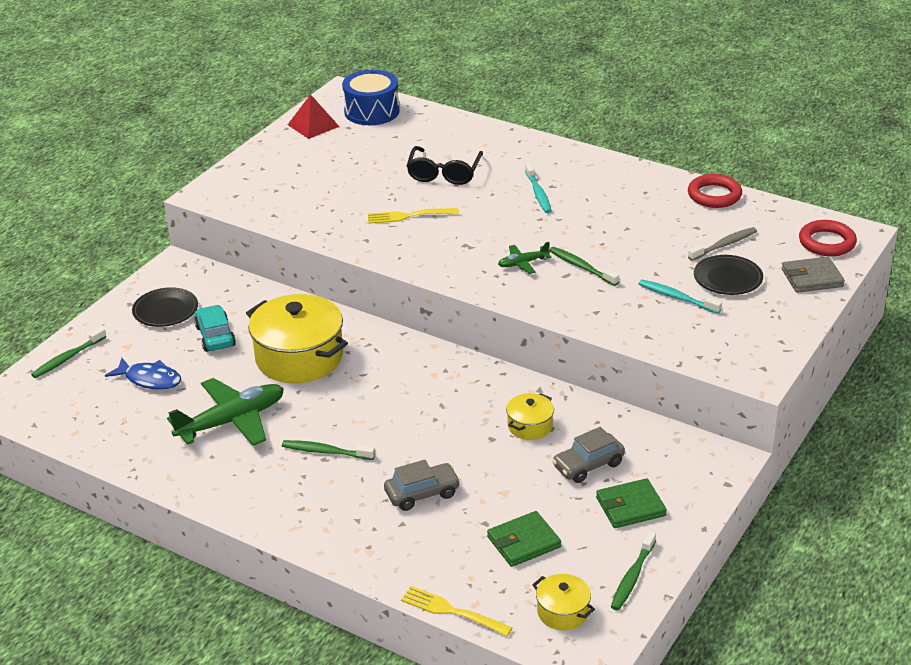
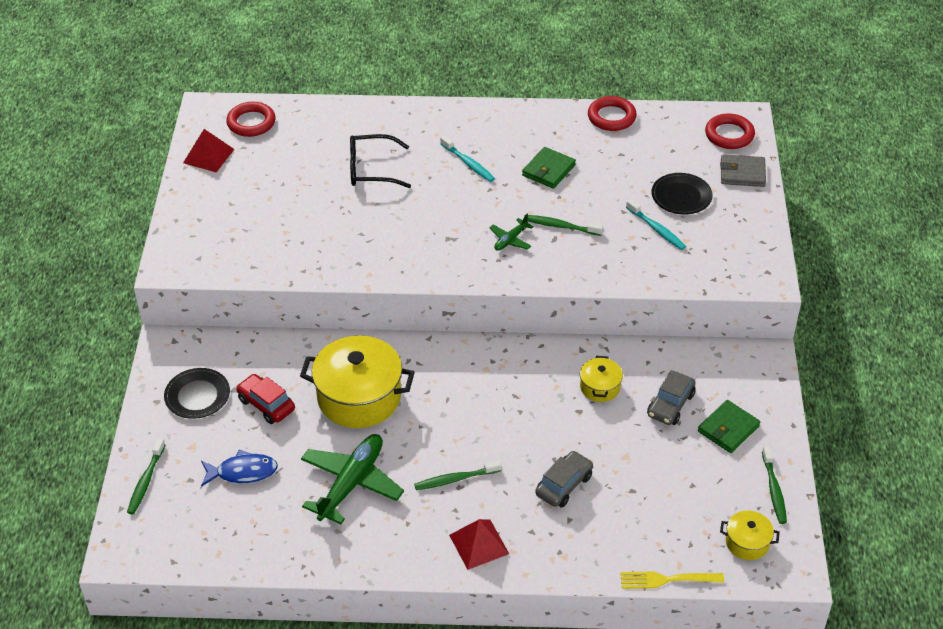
camera: 30 degrees left, 10 degrees up
(215, 336) = (266, 404): turquoise car -> red car
(300, 511) = (479, 544): none -> red pyramid
(372, 111) = (251, 123): blue drum -> red ring
(409, 216) = (376, 225): yellow fork -> none
(444, 173) = (371, 169): black glasses -> black glasses turned 105 degrees clockwise
(523, 542) = (674, 495): green wallet -> green wallet (548, 170)
(677, 297) = (656, 229): turquoise toothbrush -> turquoise toothbrush turned 135 degrees counterclockwise
(724, 245) = (655, 164): grey toothbrush -> none
(812, 278) = (742, 173): grey wallet -> grey wallet turned 45 degrees clockwise

